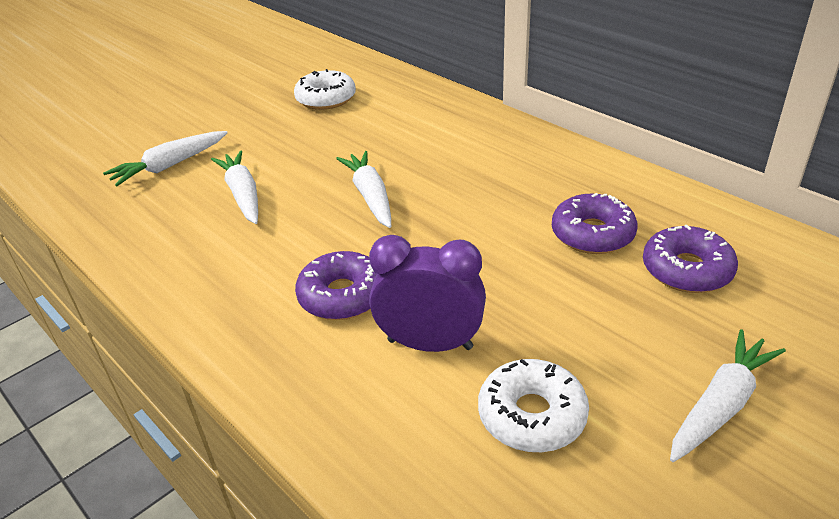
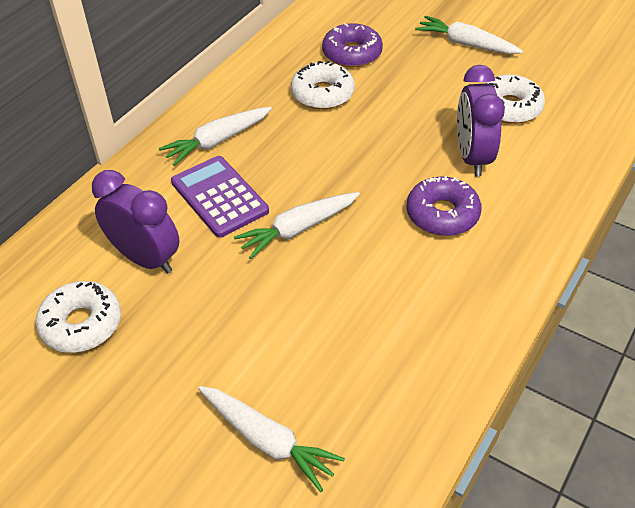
camera: 105 degrees left, 10 degrees up
(243, 195) = (316, 335): white carrot -> white carrot (218, 141)
(376, 122) = (145, 259): none -> purple clock
(435, 157) = (219, 197): none -> purple calculator
(592, 234) = (322, 94): purple donut -> white donut

